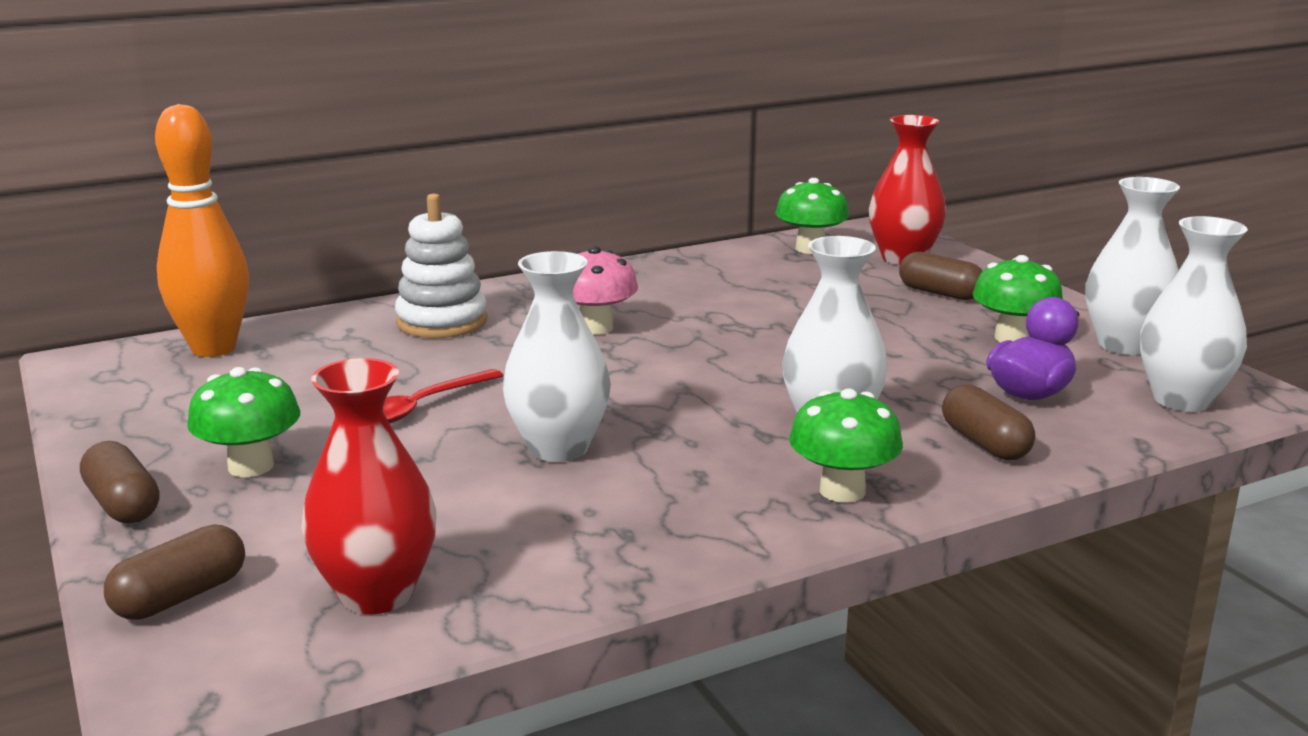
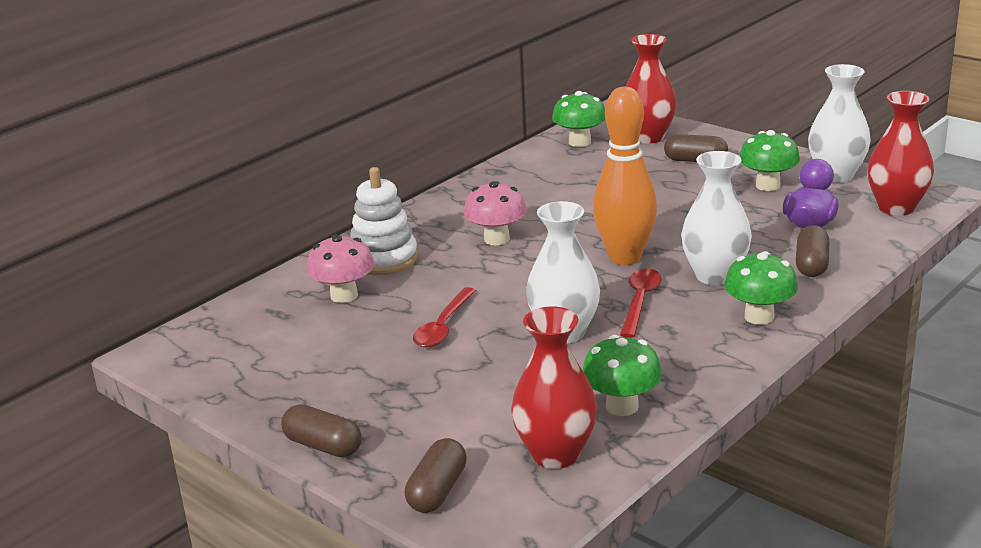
camera: 20 degrees left, 5 degrees up
(213, 349) = (240, 320): orange bowling pin -> orange bowling pin (625, 258)
(251, 466) = (377, 398): green mushroom -> green mushroom (622, 406)
(352, 349) = (344, 296): none -> pink mushroom
(696, 435) = (640, 302): none -> red spoon
(985, 443) = (811, 264): brown capsule -> brown capsule turned 60 degrees clockwise
(1182, 400) = (896, 207): white vase -> red vase

